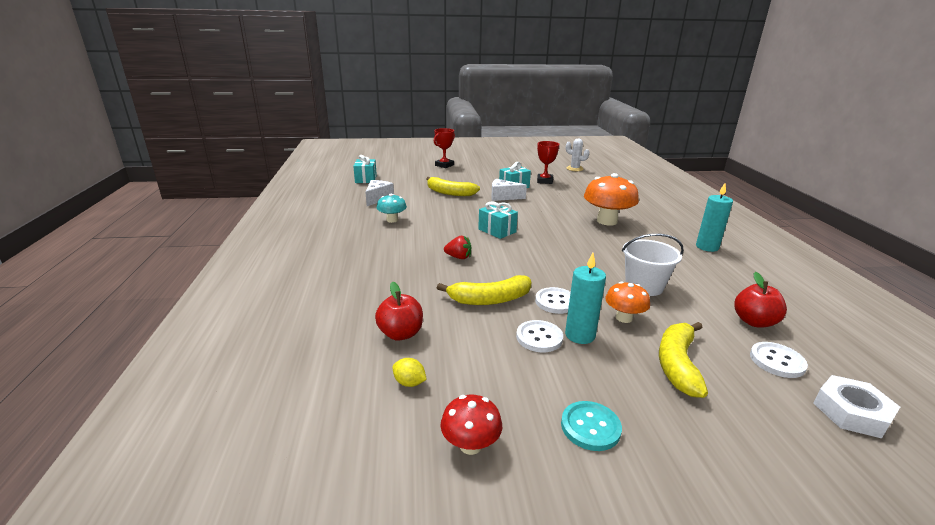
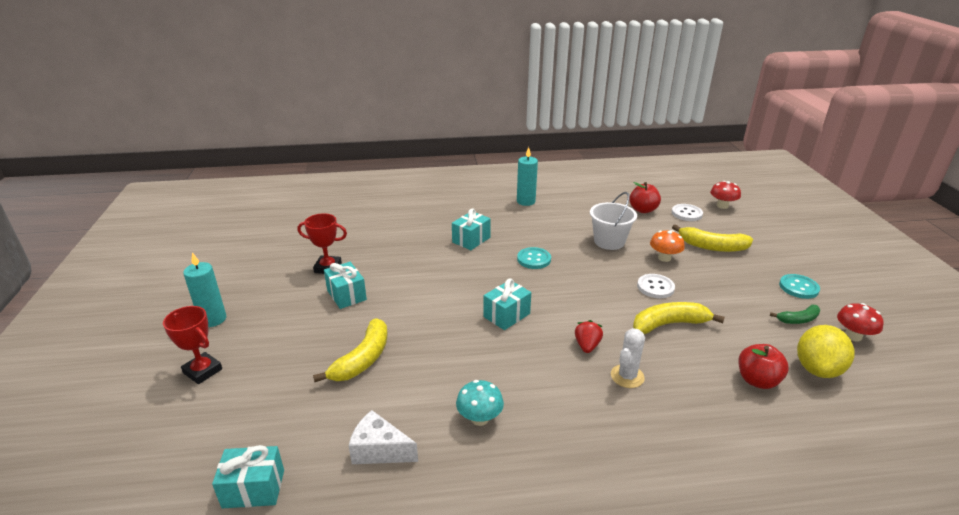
camera: 90 degrees left, 5 degrees up
(409, 383) = (817, 369): yellow lemon -> yellow lemon, size x2.14
(490, 299) = (669, 324): yellow banana -> yellow banana turned 90 degrees counterclockwise
(503, 197) = (388, 306): white cheese -> none
(506, 398) = (798, 319): none -> green banana
(539, 337) = (715, 300): white button -> none
(574, 169) = (280, 239): white cactus -> white cactus (627, 376)
(580, 335) = (700, 280): turquoise candle -> turquoise candle (213, 319)
(585, 244) = (534, 259): none -> turquoise button
(607, 221) = (471, 240): orange mushroom -> turquoise gift
(851, 412) = (722, 206): white nut -> red mushroom

